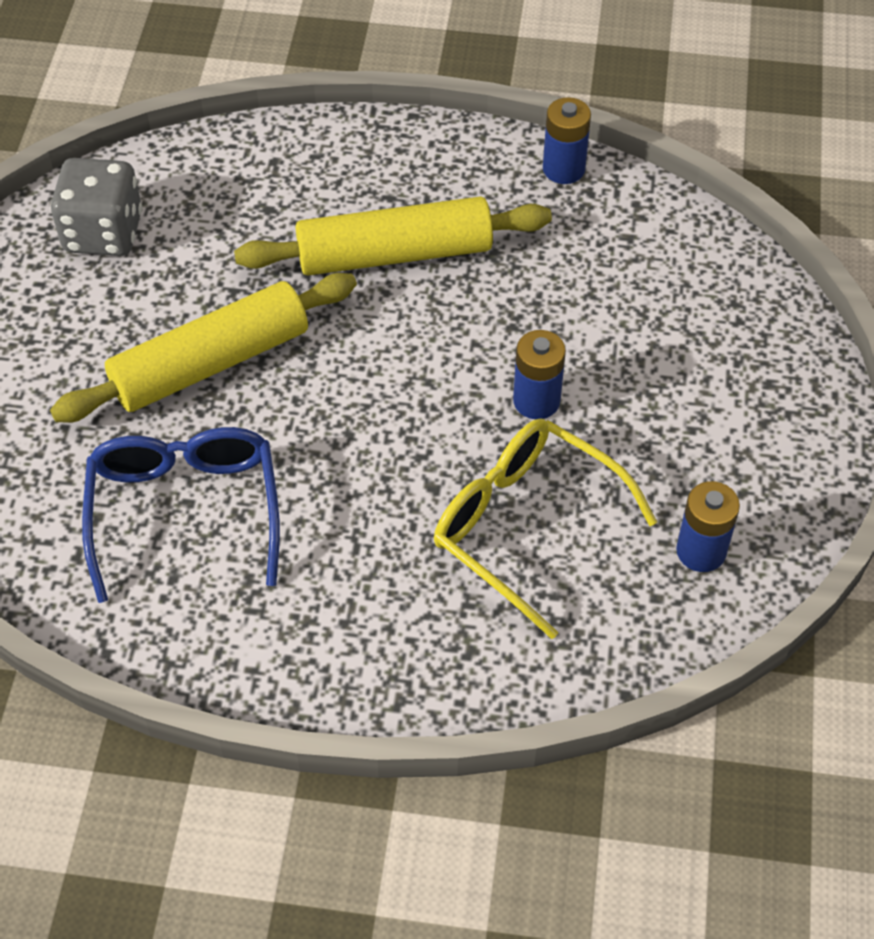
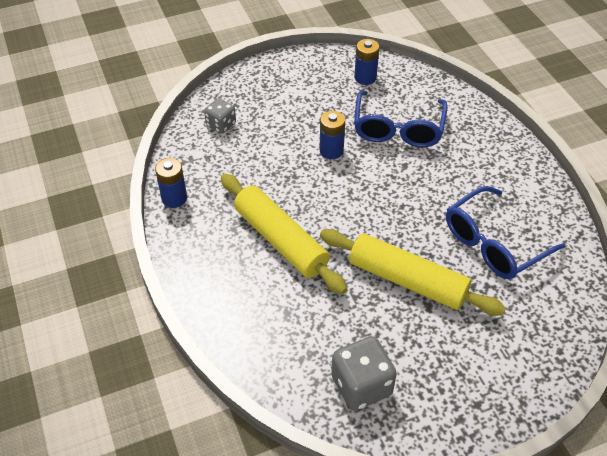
camera: 120 degrees left, 5 degrees down
(525, 526) = (398, 129): yellow glasses -> blue glasses
(696, 282) = (221, 125): none -> grey dice

